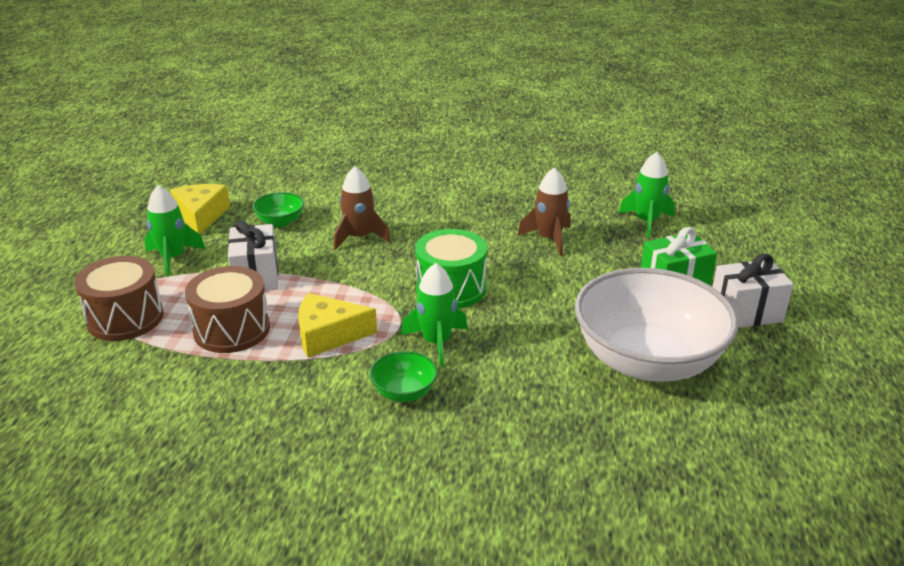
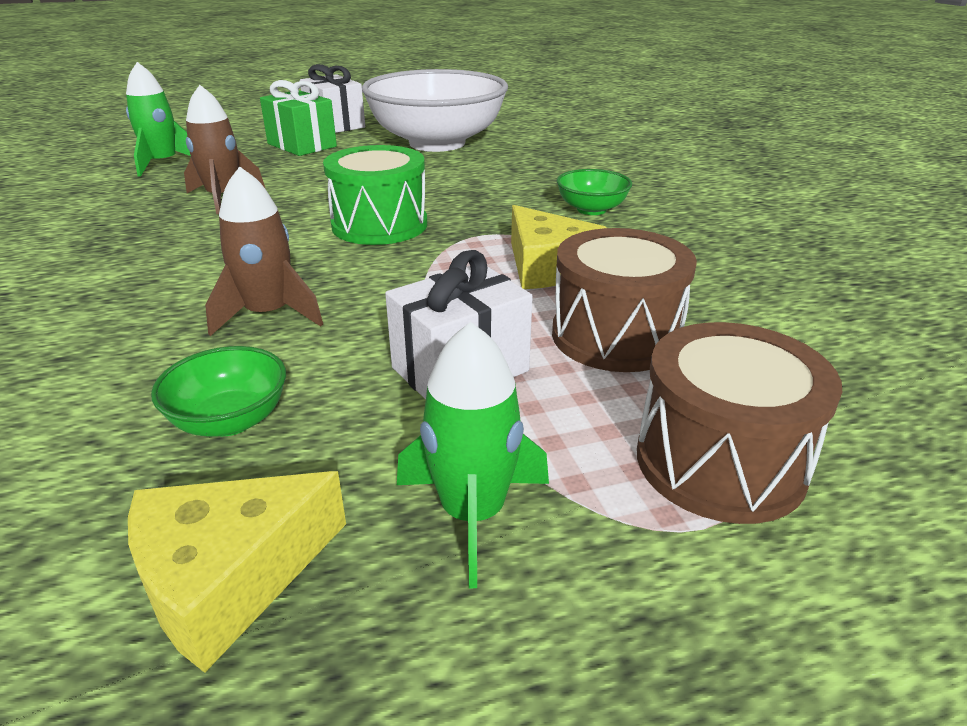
camera: 115 degrees left, 0 degrees up
(436, 342) = (495, 212): green rocket -> none

